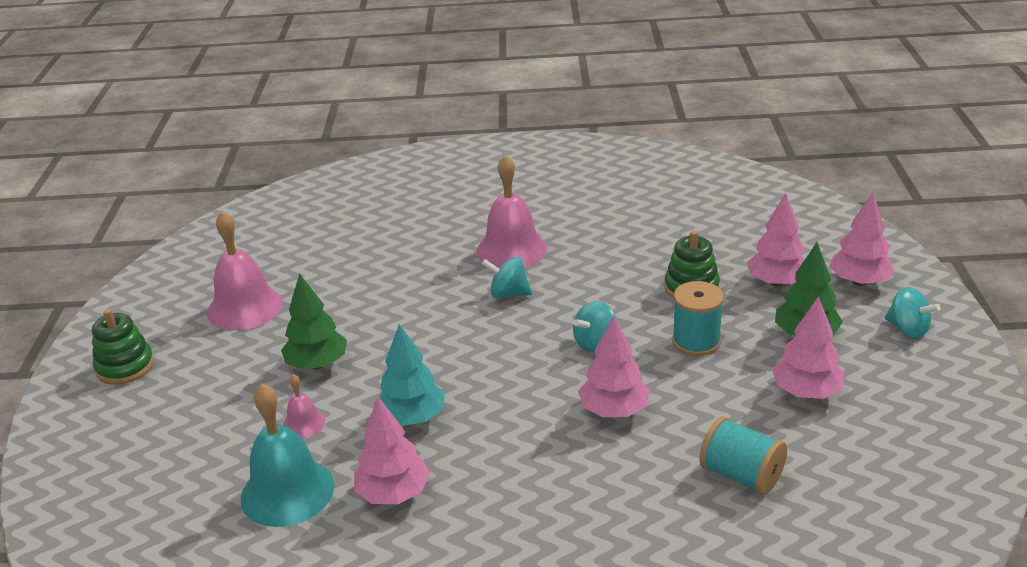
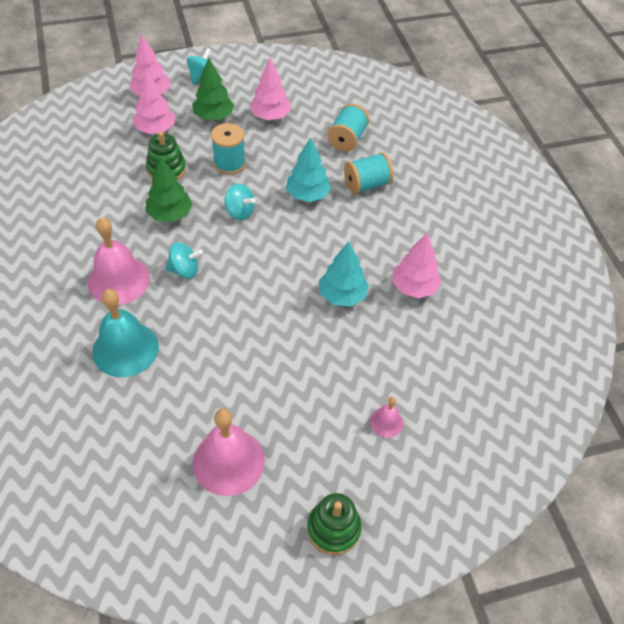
camera: 110 degrees left, 20 degrees up
(287, 492) = (432, 345): turquoise bell -> turquoise bell (125, 349)
(303, 423) = (366, 359): pink bell -> pink bell (386, 422)
(317, 364) = (297, 373): green tree -> green tree (170, 214)
(508, 294) = (184, 270): turquoise spinning top -> turquoise spinning top turned 90 degrees counterclockwise
(614, 411) = (307, 195): pink tree -> turquoise tree
(623, 480) = (366, 184): none -> turquoise spool

